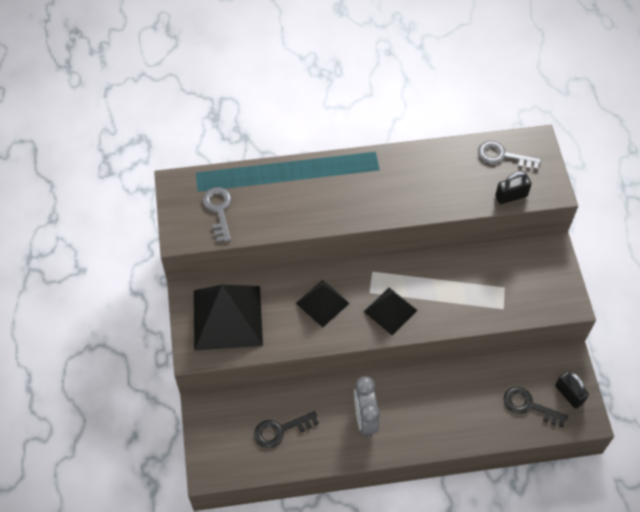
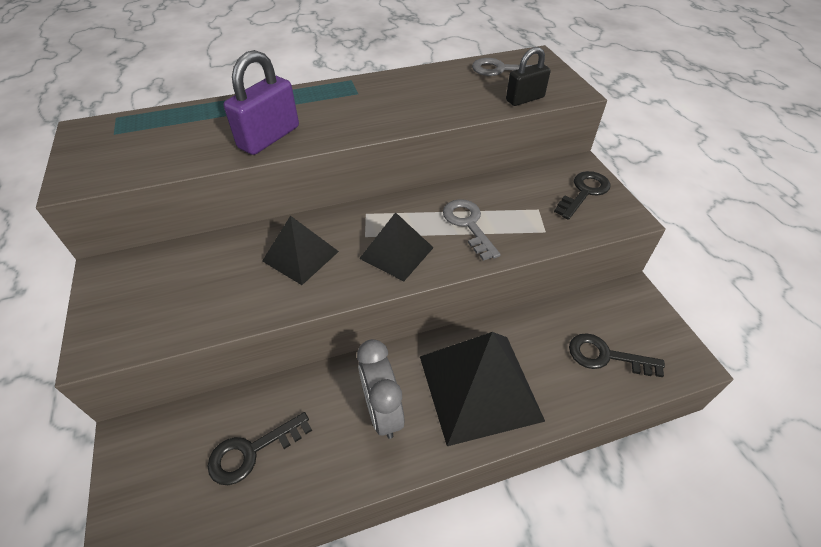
camera: 10 degrees left, 10 degrees down
(218, 210) = (139, 148): grey key -> grey key (468, 224)
(227, 317) = (159, 291): black pyramid -> black pyramid (479, 387)
(310, 212) = (269, 137): none -> purple padlock
(546, 276) = (584, 192): none -> black key
(569, 394) = (651, 334): black padlock -> none

